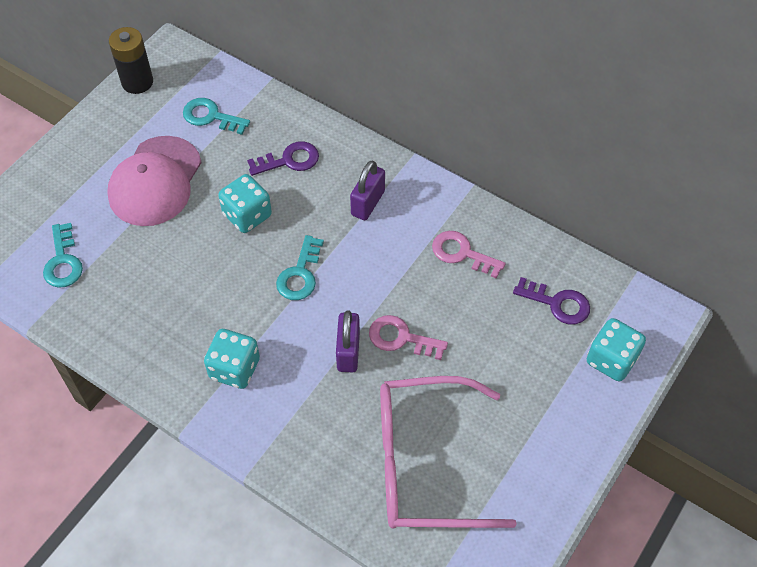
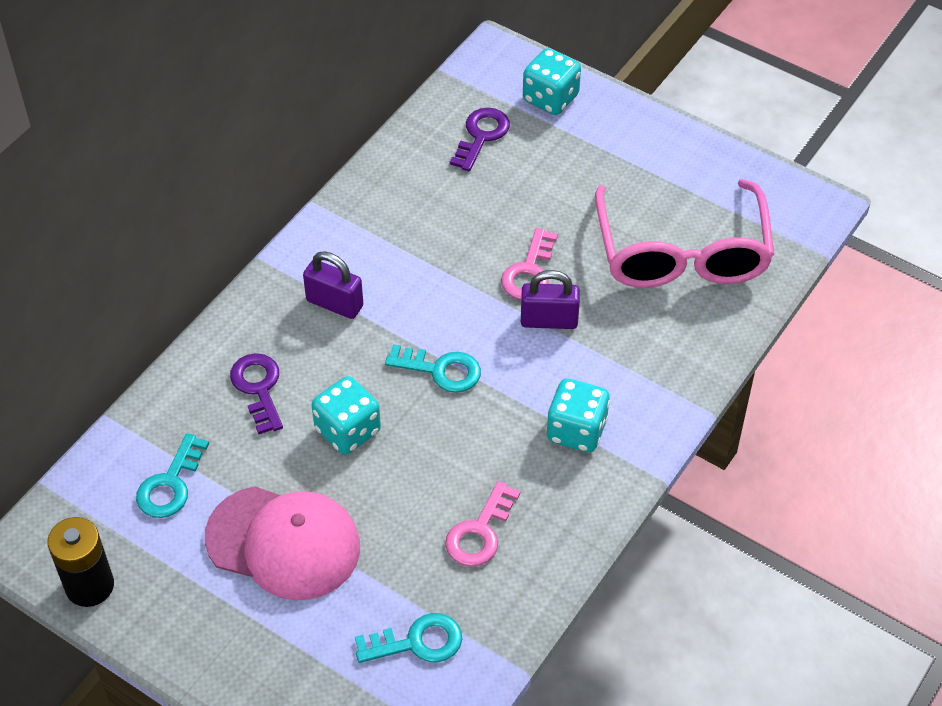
camera: 90 degrees left, 5 degrees down
(462, 253) = (413, 215): pink key -> pink key (480, 532)

